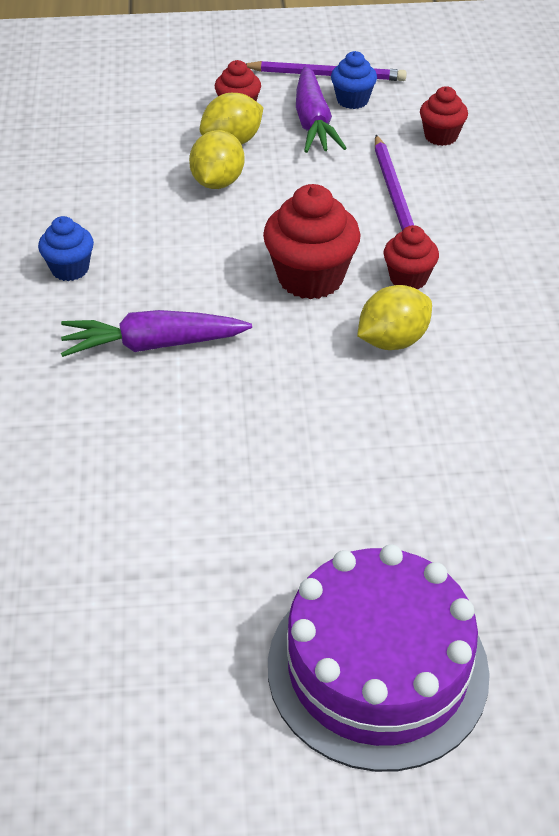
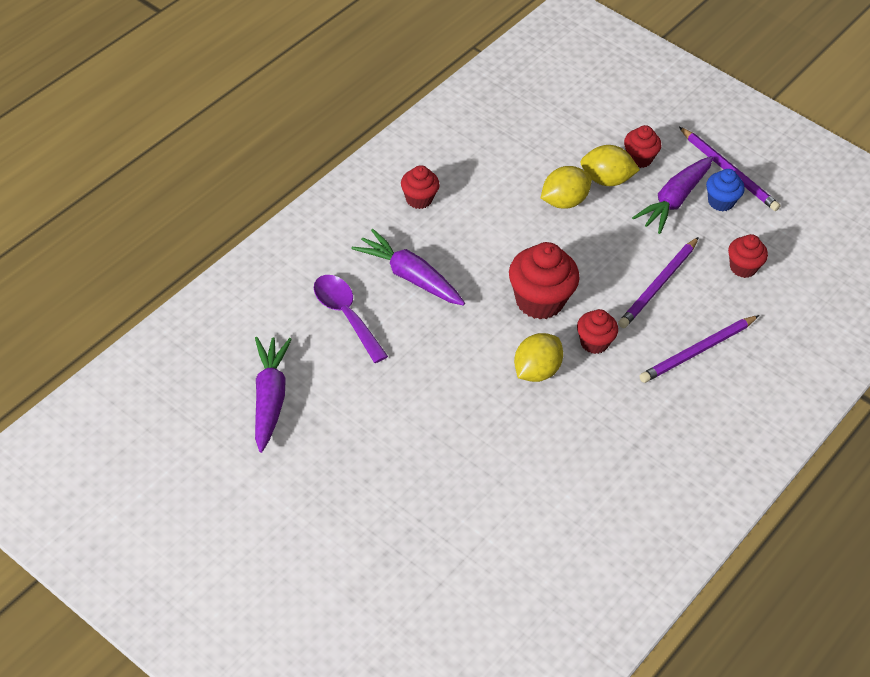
camera: 40 degrees right, 5 degrees up
(70, 269) = (419, 199): blue cupcake -> red cupcake
(132, 431) = (346, 315): none -> purple spoon
(153, 585) = (269, 398): none -> purple carrot
(377, 668) = (319, 515): purple cake -> none
(392, 341) = (536, 371): yellow lemon -> yellow lemon turned 60 degrees counterclockwise
(501, 223) = (698, 351): none -> purple pencil

